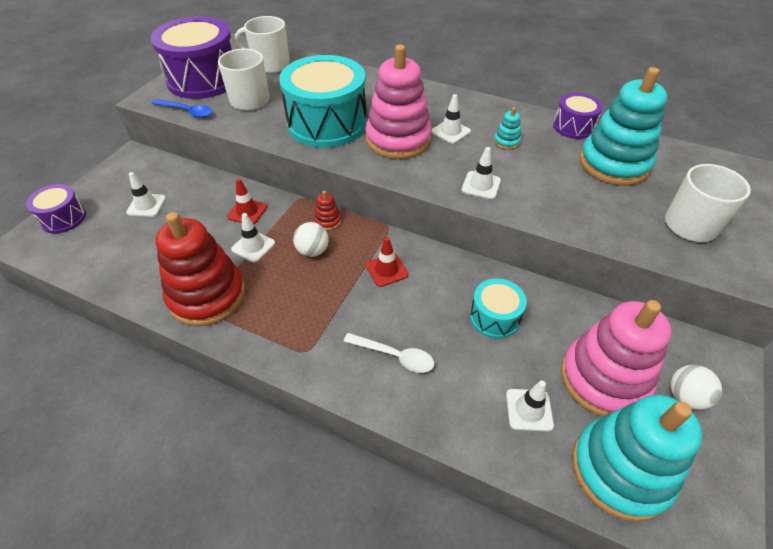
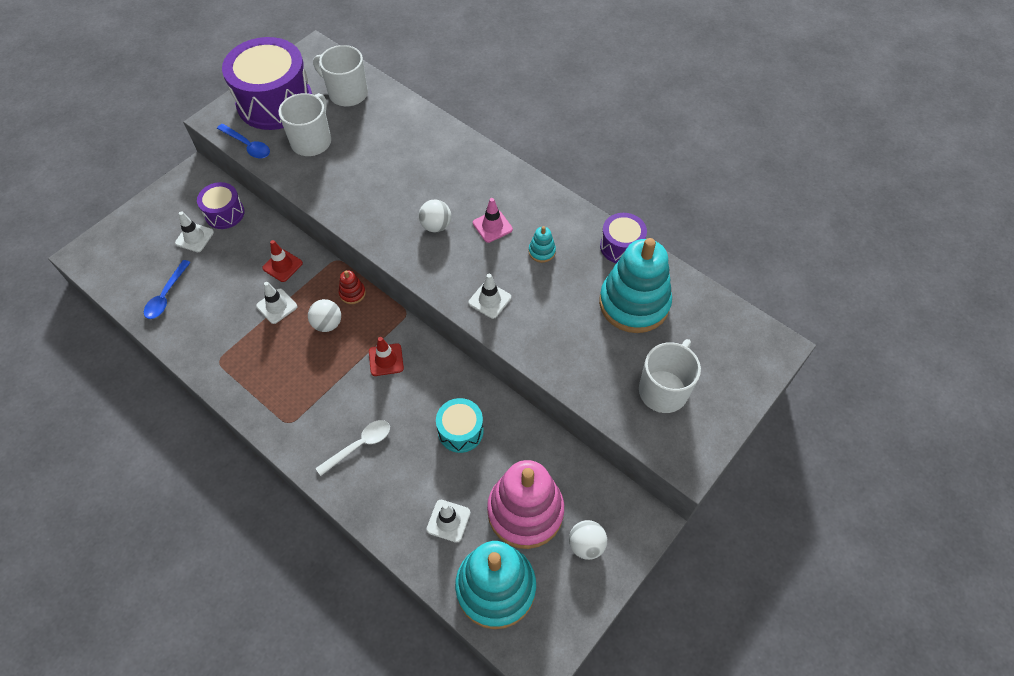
camera: 15 degrees right, 10 degrees up
(63, 218) = (120, 236): purple drum -> purple drum (224, 213)
(128, 260) = (166, 295): none -> blue spoon
(207, 295) = (223, 349): red stacking toy -> none
(327, 123) = (376, 189): turquoise drum -> none
(394, 356) = (359, 445): white spoon -> white spoon turned 75 degrees counterclockwise
(398, 140) = (436, 226): pink stacking toy -> white ball
(450, 131) = (492, 226): white traffic cone -> pink traffic cone

